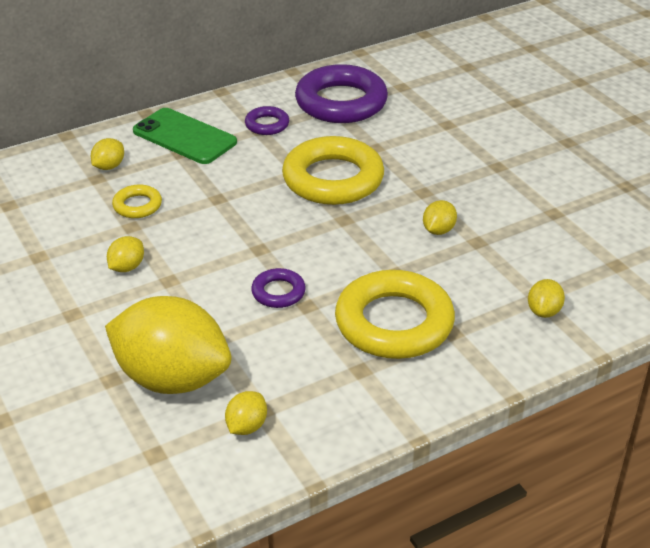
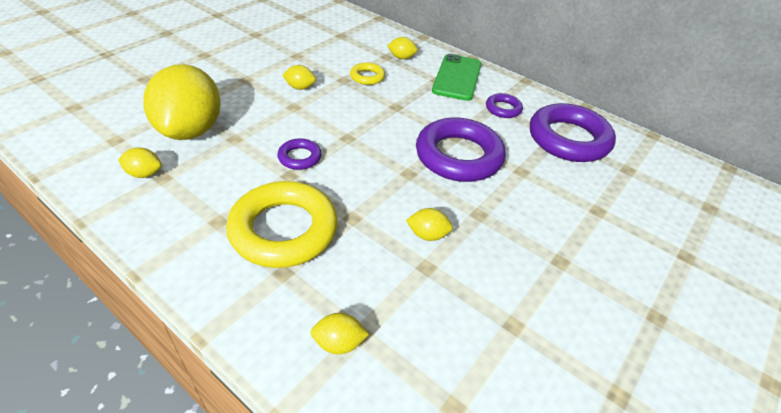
camera: 65 degrees right, 5 degrees up
(333, 179) = (458, 156): yellow ring -> purple ring

